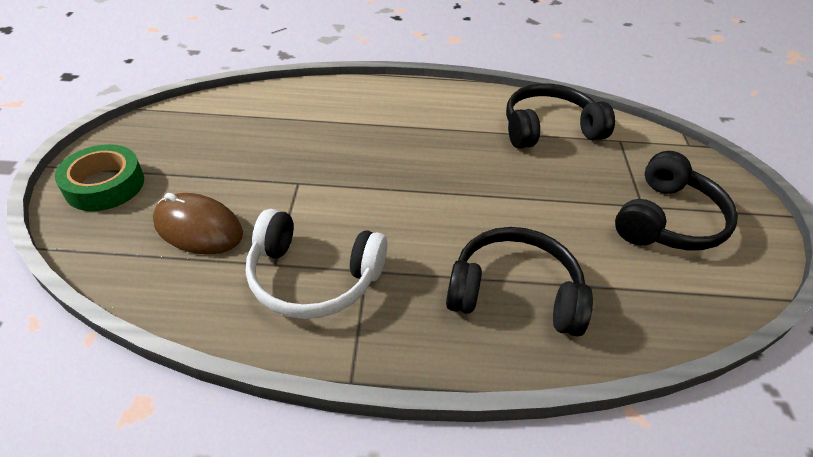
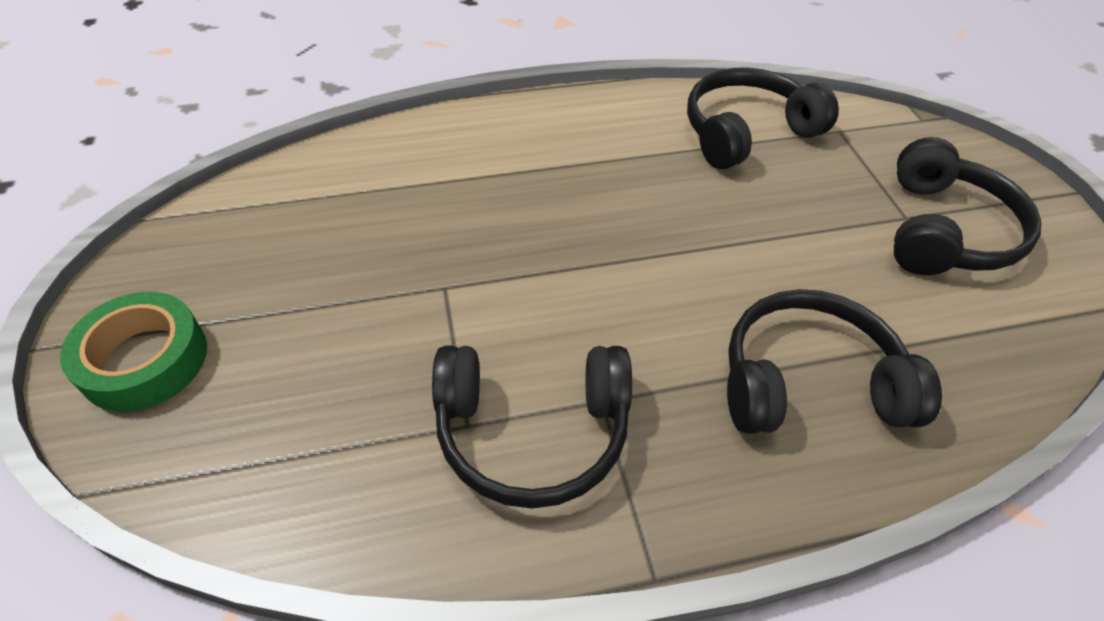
camera: 15 degrees left, 5 degrees up
(198, 228) = (327, 396): brown mouse -> none
(313, 278) = (532, 432): white headphones -> black headphones

